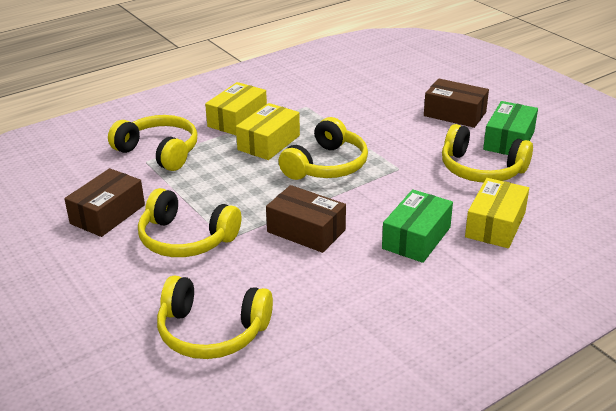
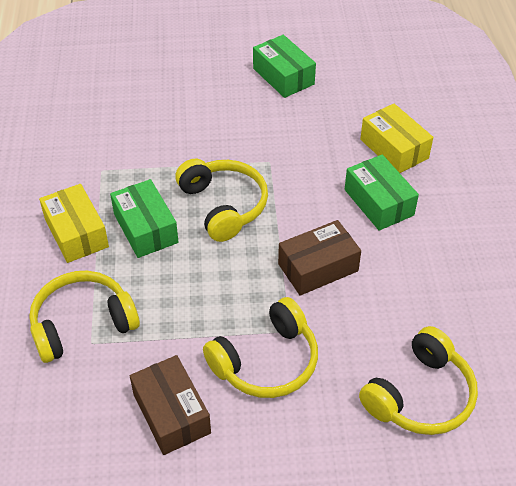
camera: 60 degrees left, 15 degrees up
(269, 143) = (146, 228): yellow box -> green box
(455, 114) = (212, 83): brown box -> none
(481, 169) = (312, 115): yellow headphones -> none

